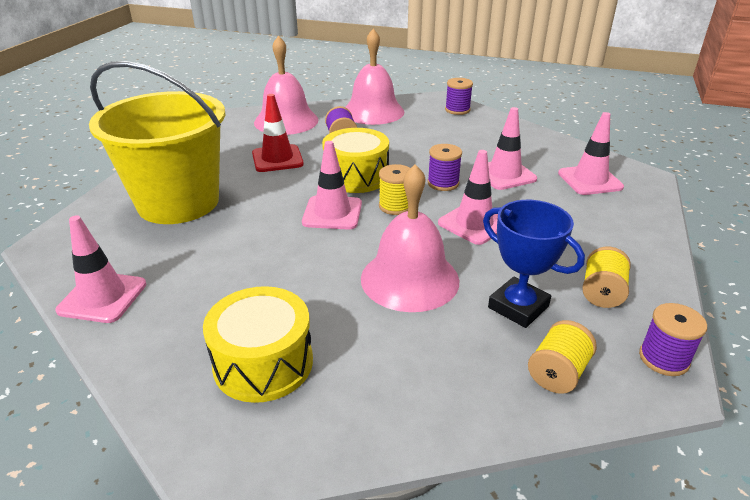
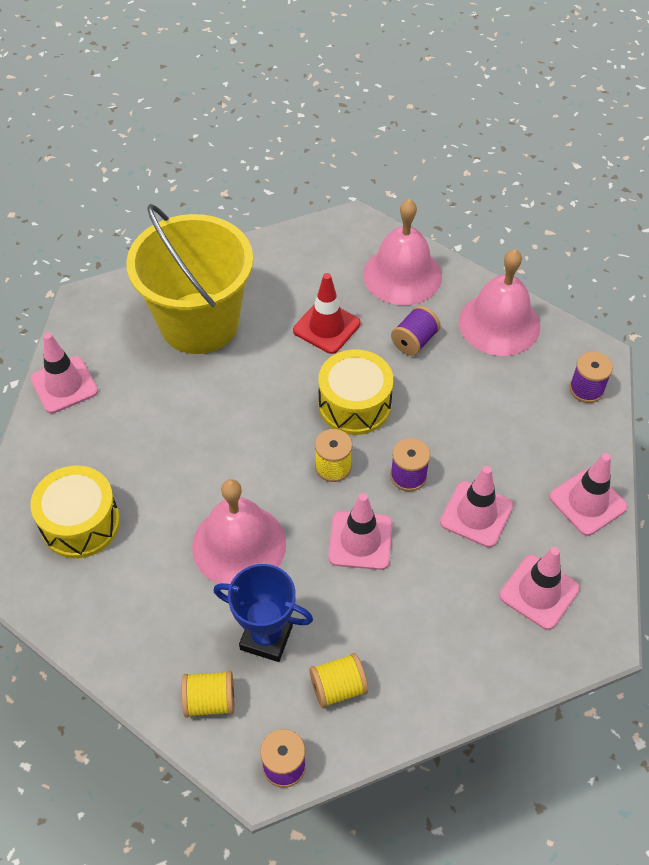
camera: 50 degrees right, 20 degrees up
(332, 213) = (280, 431): pink traffic cone -> pink traffic cone (587, 502)
(518, 307) = (266, 637): blue trophy -> blue trophy turned 75 degrees counterclockwise

